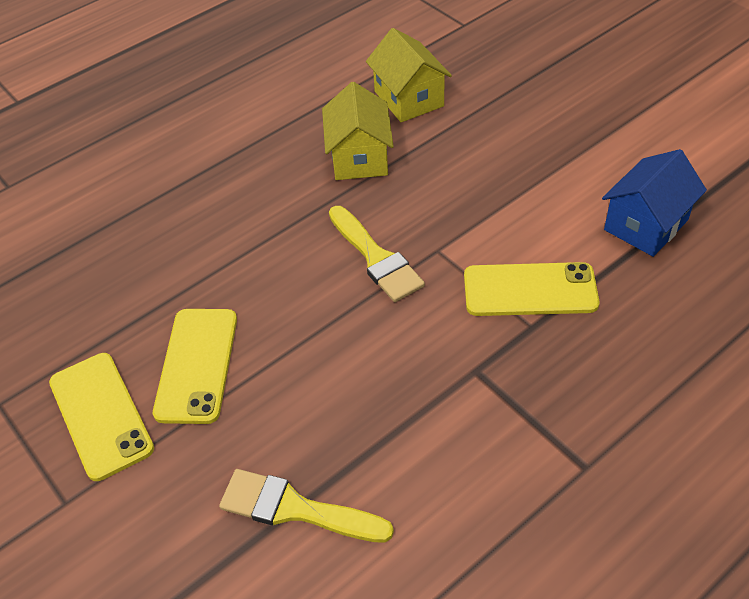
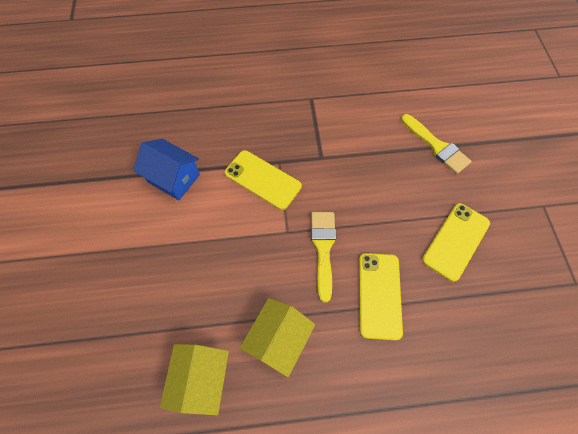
camera: 150 degrees left, 15 degrees up
(101, 415) = (517, 242): yellow phone -> yellow phone (379, 295)
(646, 225) = (174, 178): blue house -> blue house turned 45 degrees clockwise

